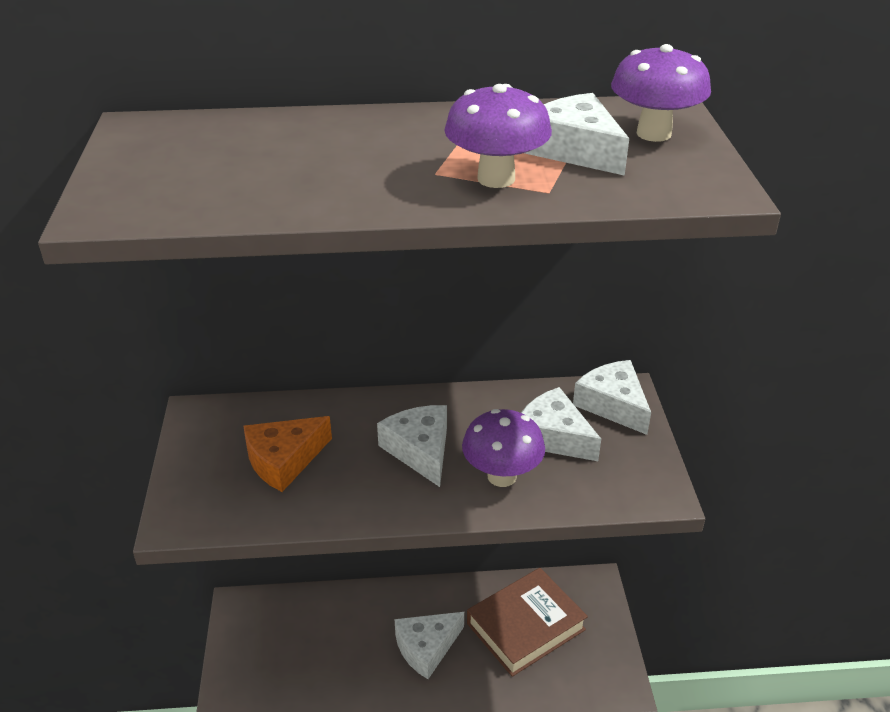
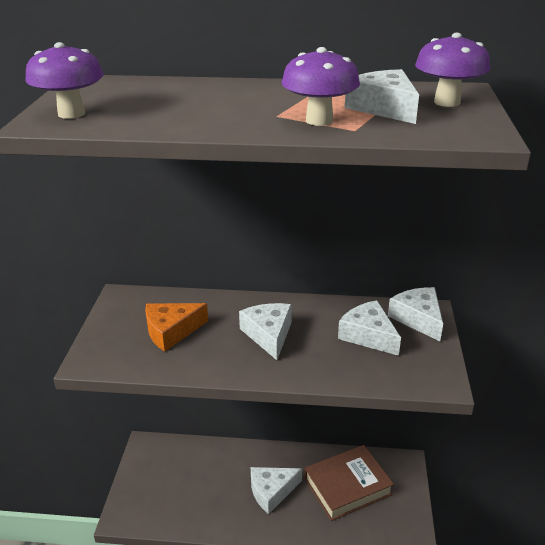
camera: 10 degrees right, 5 degrees down
(502, 476) = (324, 358): purple mushroom -> purple mushroom (71, 114)

